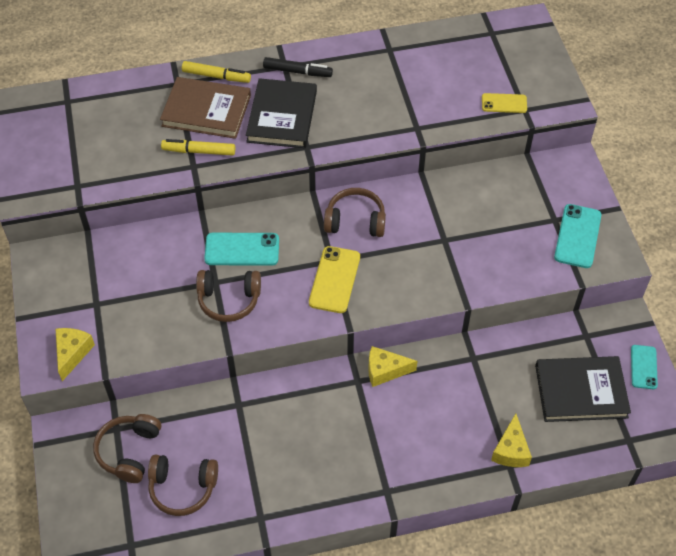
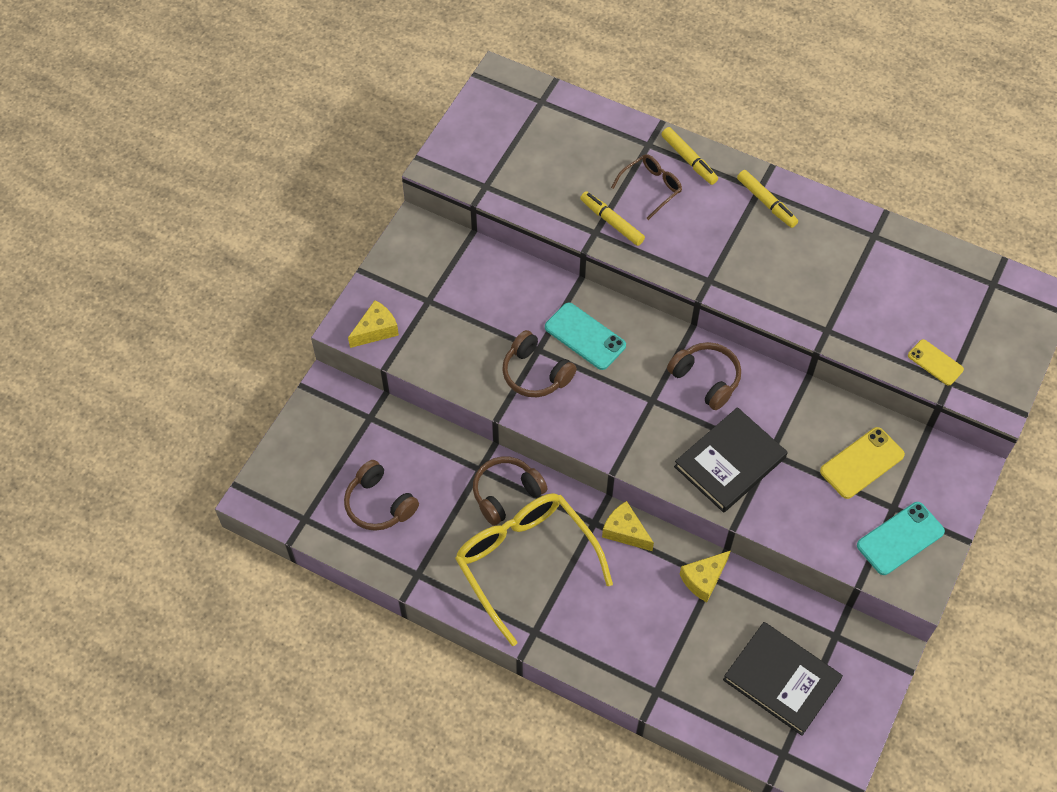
camera: 40 degrees right, 5 degrees up
(129, 451) = (364, 444): brown headphones -> brown headphones (506, 494)
(206, 110) = (651, 187): brown book -> brown glasses
(282, 116) = (713, 237): black book -> black book (730, 462)
(297, 72) = (766, 202): black marker -> yellow marker
(333, 446) = (525, 561): none -> yellow glasses
(334, 280) = (639, 419): yellow phone -> yellow phone (862, 463)
(510, 450) = (669, 680): yellow cheese -> yellow cheese (703, 579)
(643, 367) = (862, 704): turquoise phone -> none

